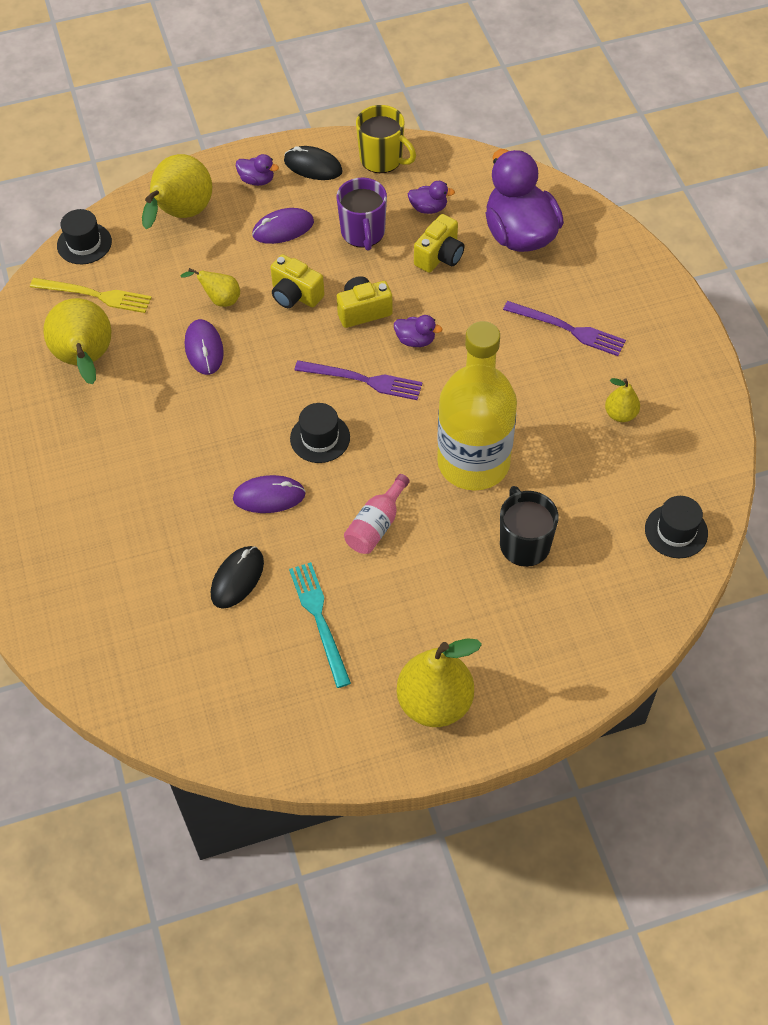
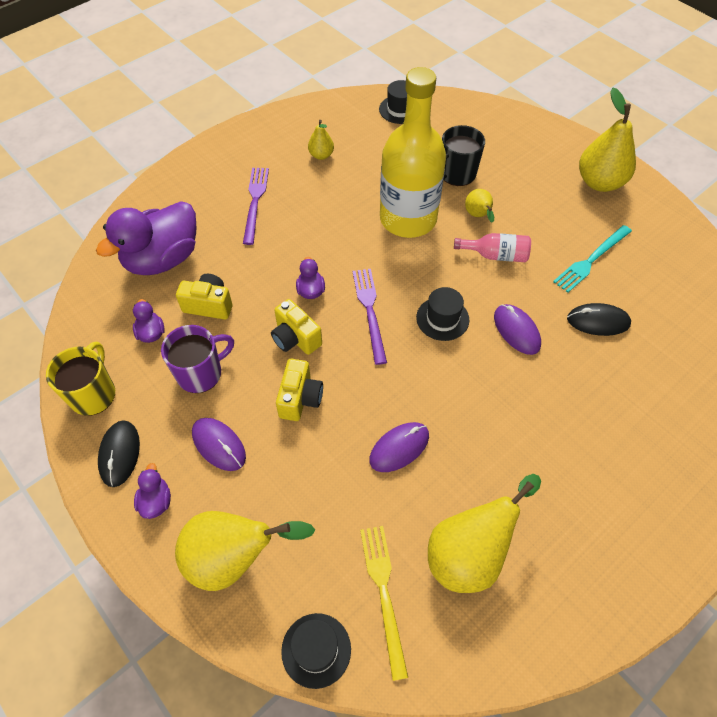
camera: 115 degrees left, 0 degrees up
(220, 299) = (334, 462): yellow pear -> yellow pear (478, 216)

